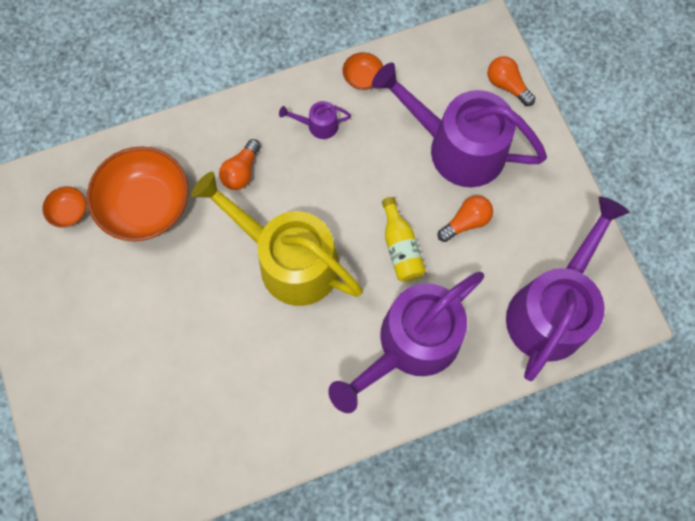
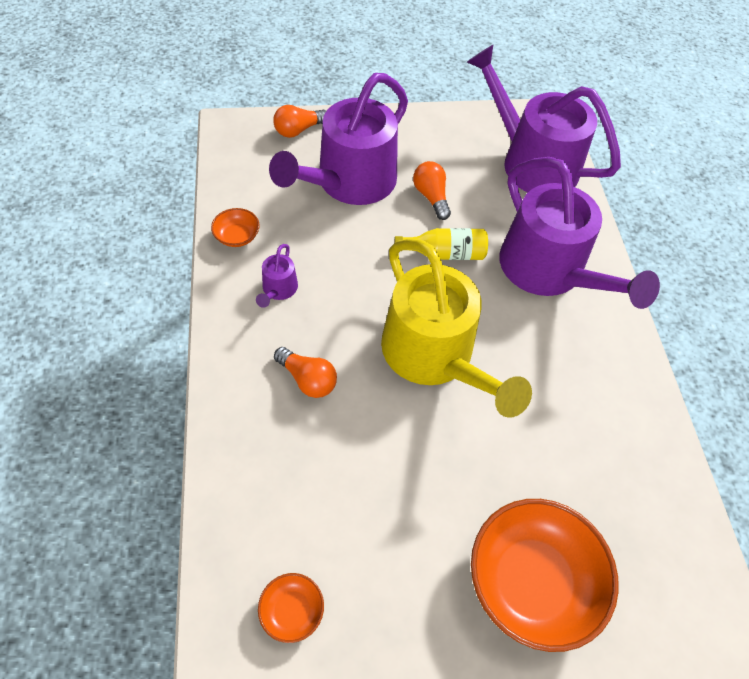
camera: 80 degrees left, 15 degrees down
(146, 205) = (315, 501): orange bowl -> orange bowl (532, 581)
(289, 260) = (434, 355): yellow watering can -> yellow watering can turned 75 degrees counterclockwise

